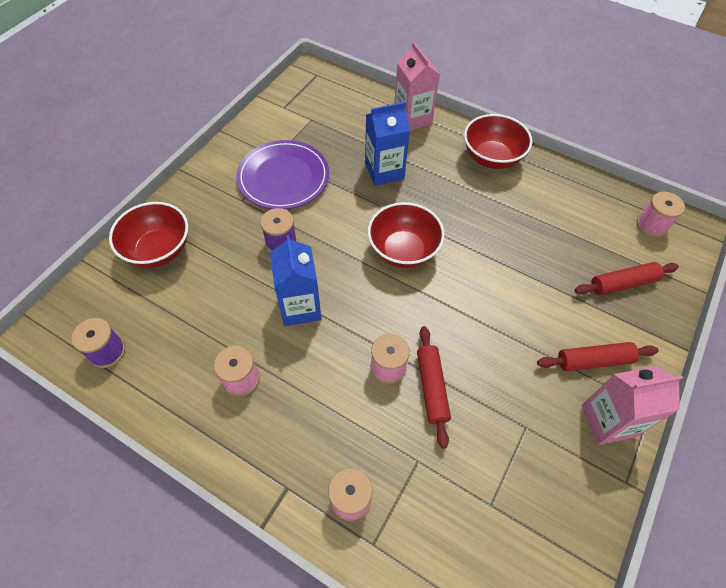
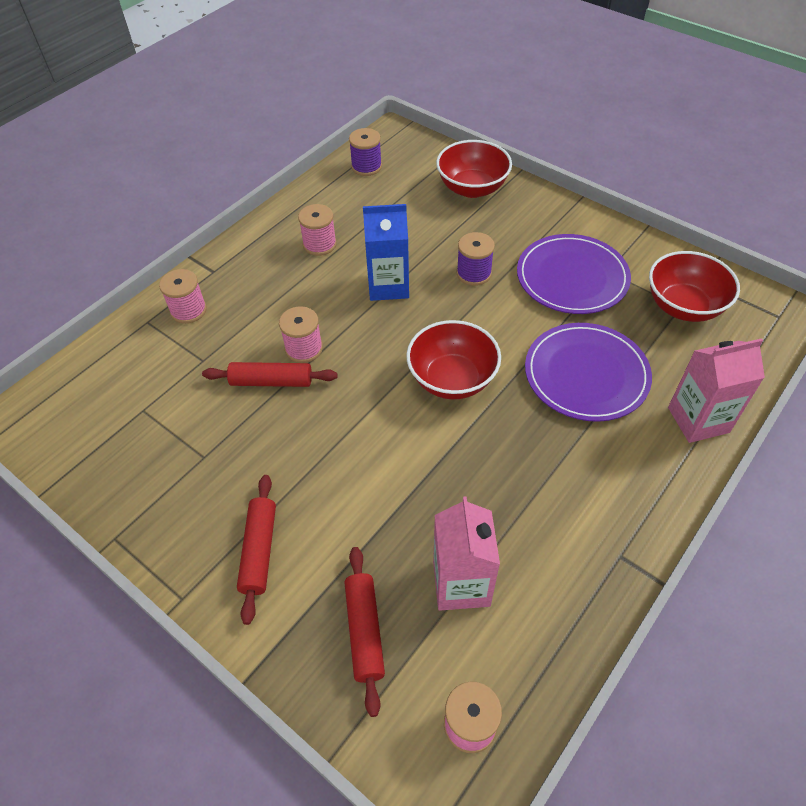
camera: 100 degrees right, 5 degrees down
(384, 171) = (586, 374): blue carton -> purple plate
(492, 157) = (620, 511): red bowl -> red bowl (683, 306)
(608, 421) = (183, 542): pink carton -> pink carton (461, 583)

